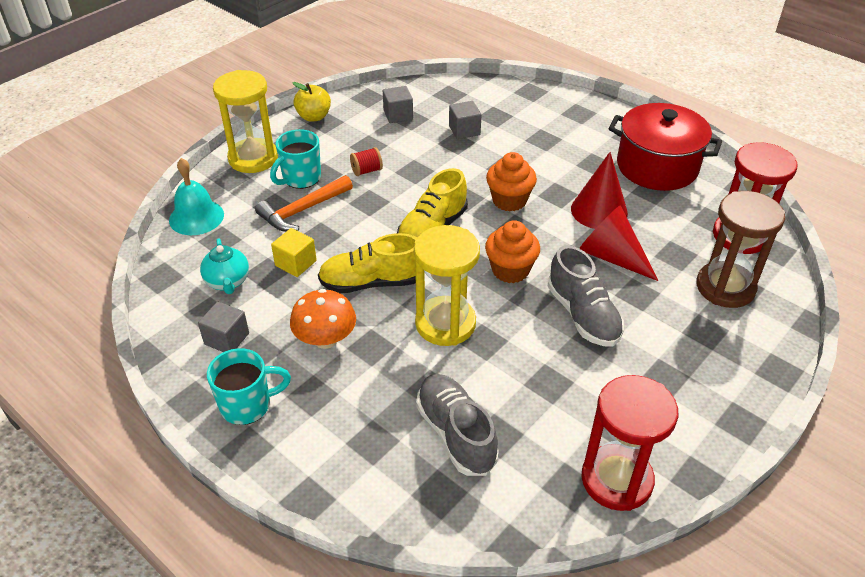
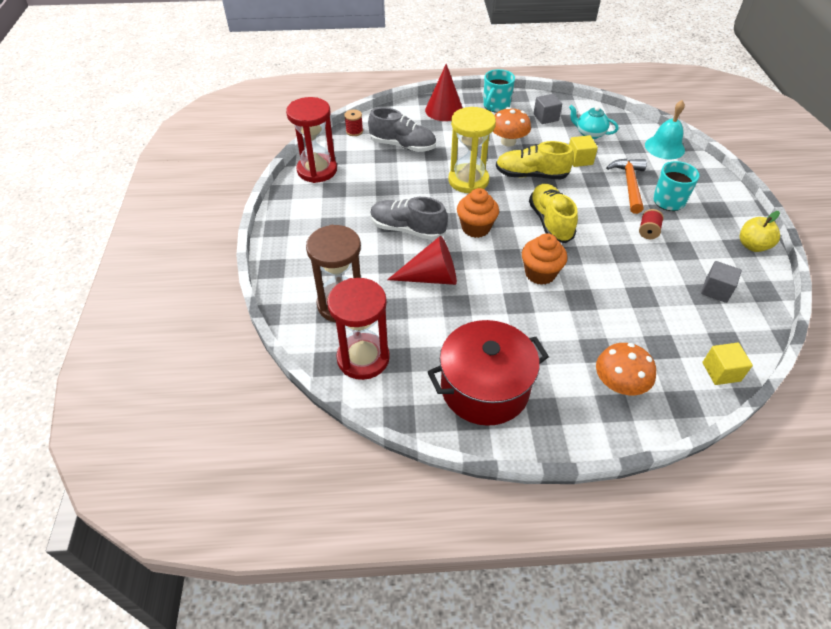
camera: 135 degrees right, 5 degrees up
(253, 158) = (714, 193): yellow hourglass -> none
(371, 282) = (531, 175): yellow shoe -> yellow shoe turned 120 degrees counterclockwise
(464, 130) = (655, 312): grey cube -> none
(481, 88) = (721, 372): none -> yellow cube
(492, 518) = (354, 131): none -> red spool
(557, 118) = (619, 384): none -> orange mushroom
(599, 211) = (477, 308): red cone -> red cone (444, 110)

